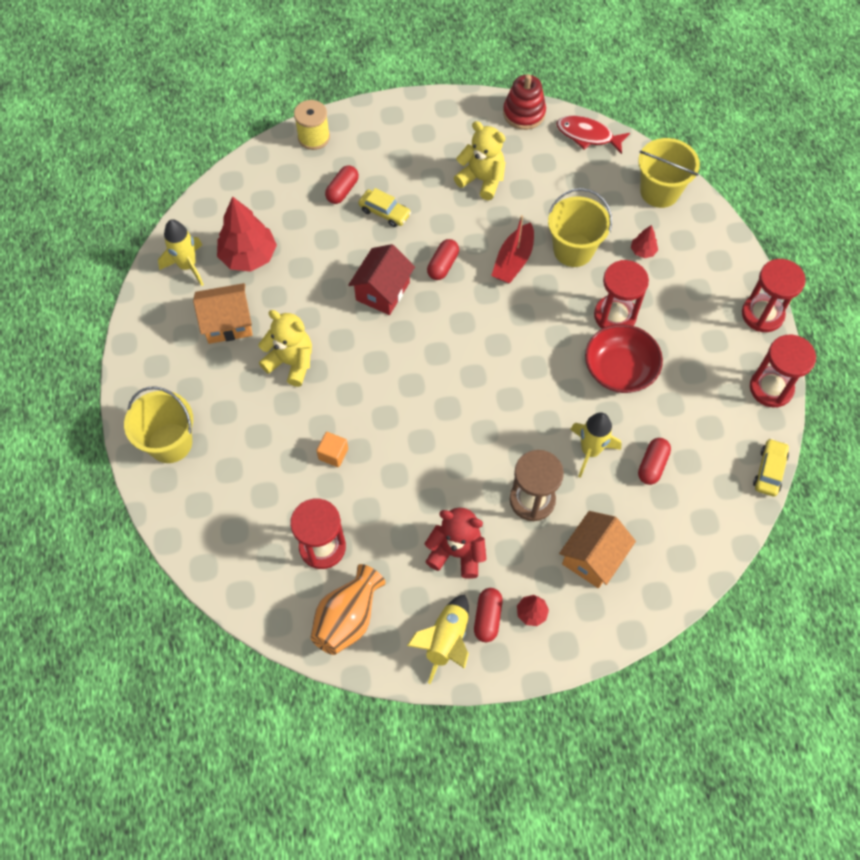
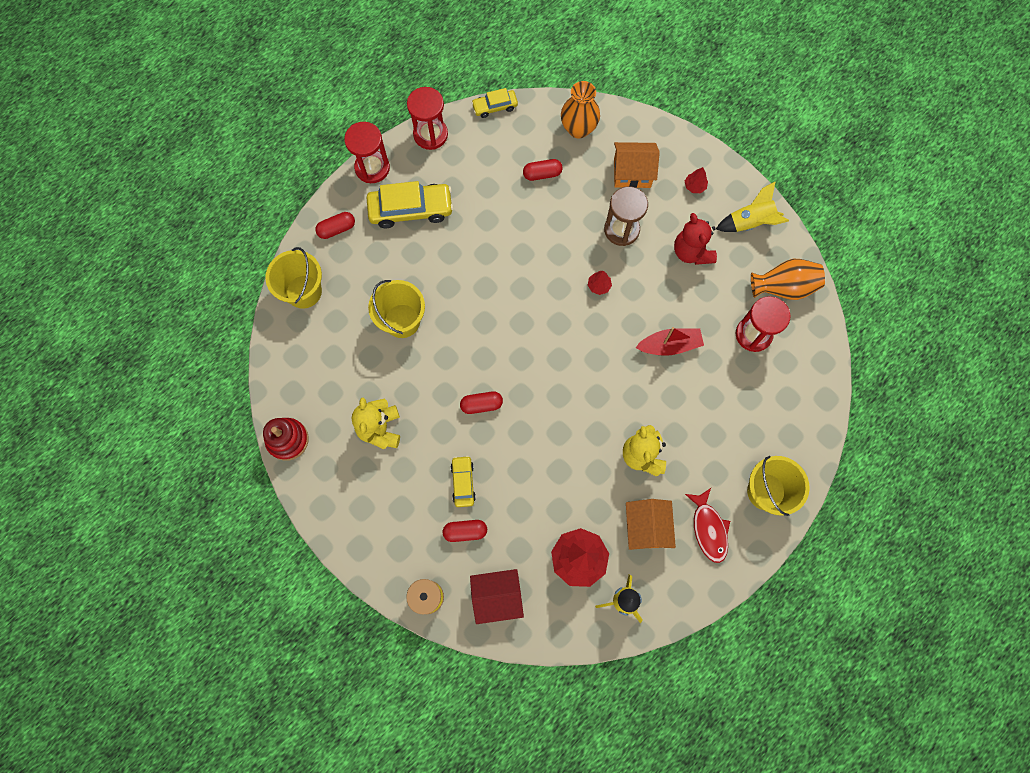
camera: 125 degrees left, 10 degrees up
(228, 323) = (646, 527): orange house -> orange house turned 45 degrees clockwise
(333, 454) = (687, 374): orange cube -> none
(382, 291) = (535, 433): red house -> red house (497, 596)
(487, 618) = (717, 208): red capsule -> red capsule (337, 229)
(513, 261) = (442, 357): red boat -> red boat (669, 345)
(587, 135) = (280, 376): red fish -> red fish (708, 529)
(590, 451) = (560, 215): yellow rocket -> none
(615, 316) = (441, 260): red hourglass -> none
(619, 369) = (484, 232): red bowl -> none
(643, 251) = (370, 272): red tree -> red tree (599, 286)
(686, 538) = (578, 129): none -> orange vase
(690, 321) = (411, 209): none -> yellow car

